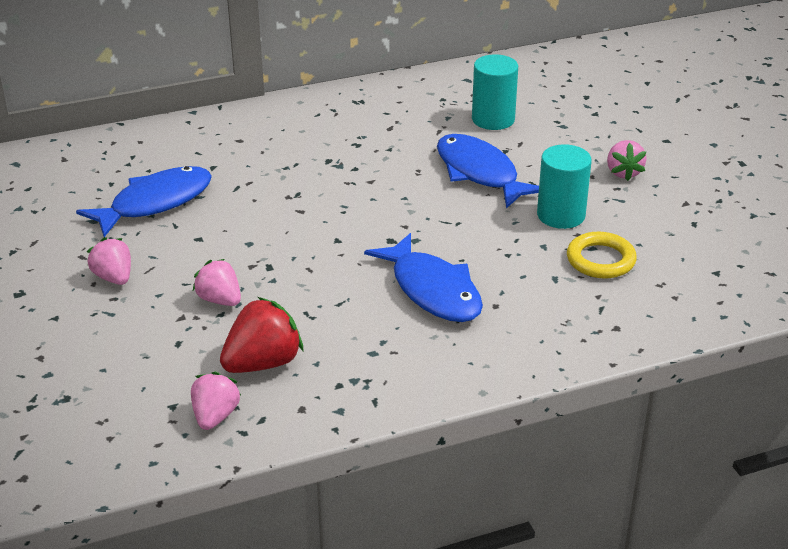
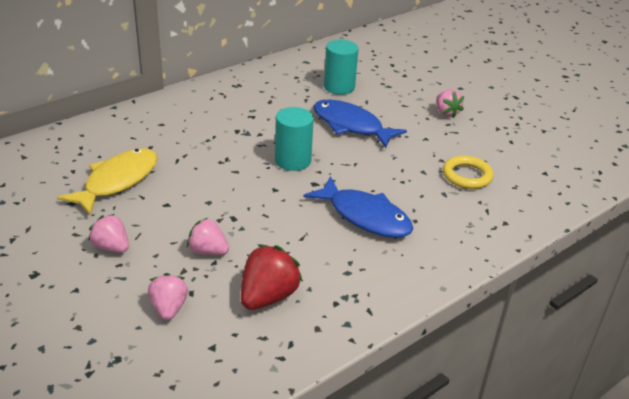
camera: 20 degrees left, 0 degrees up
(155, 203) = (117, 181): blue fish -> yellow fish
(215, 416) = (252, 349): pink strawberry -> pink strawberry (169, 308)
(561, 215) = (422, 148): turquoise cylinder -> turquoise cylinder (293, 161)

